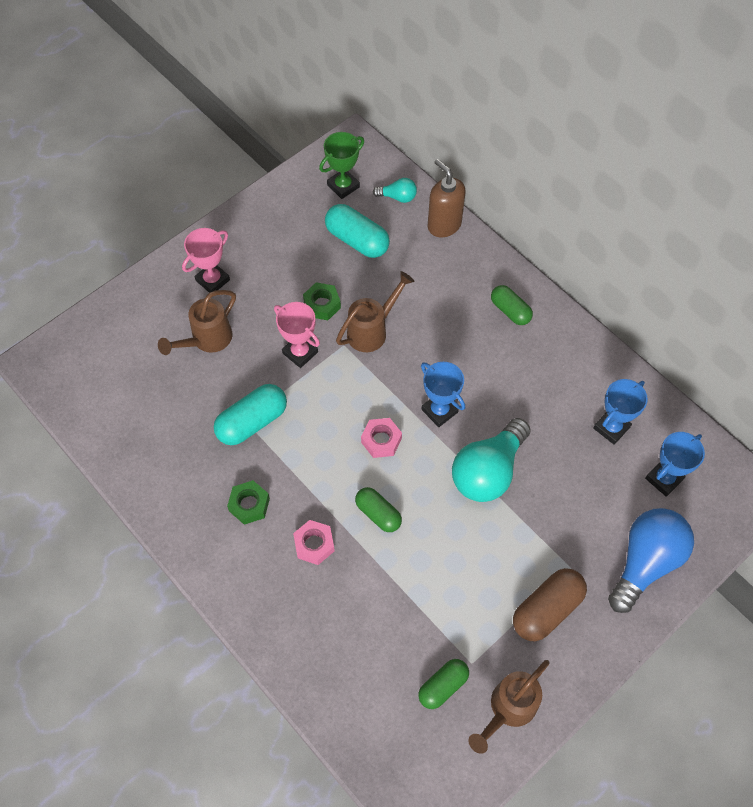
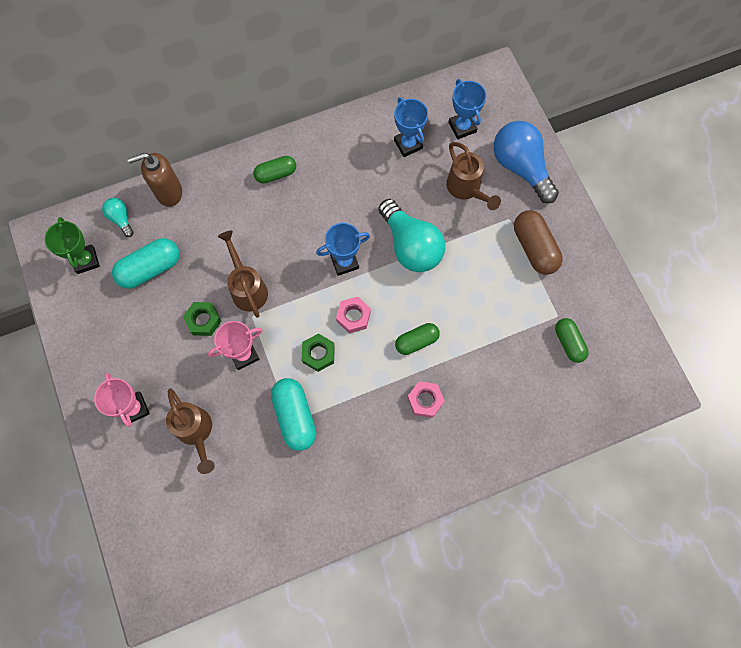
camera: 70 degrees left, 10 degrees up
(249, 505) = (371, 442): green nut -> green nut (318, 354)
(397, 197) = (121, 219): turquoise light bulb -> turquoise light bulb turned 60 degrees counterclockwise
(507, 709) = (599, 304): brown watering can -> brown watering can (466, 189)

